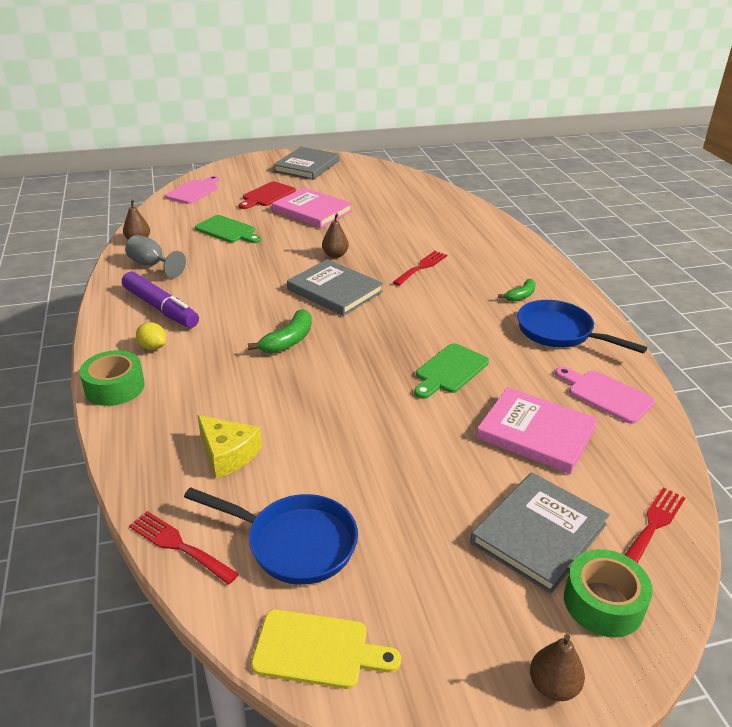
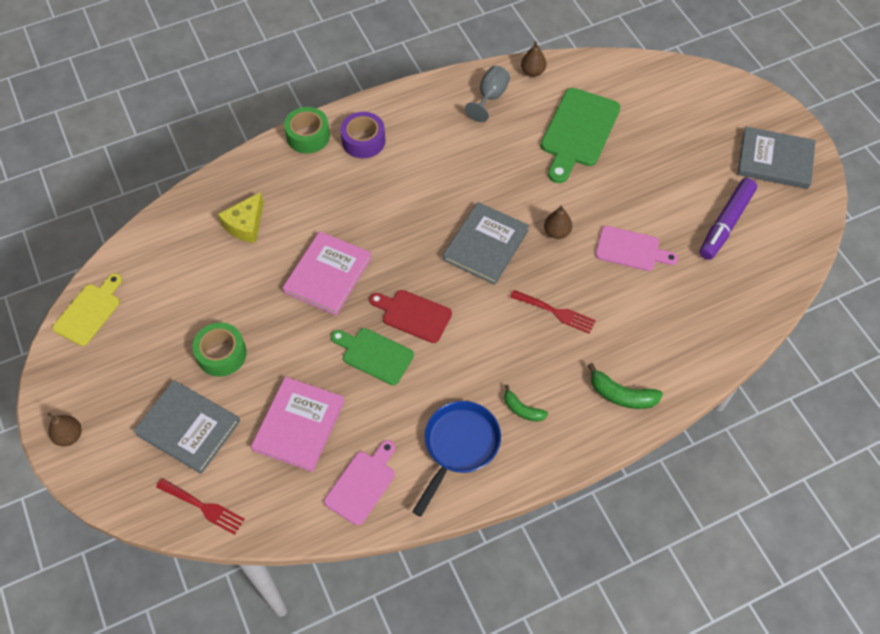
camera: 80 degrees right, 25 degrees up
(153, 347) = (363, 141): yellow lemon -> purple tape
(160, 308) = (421, 127): purple marker -> purple marker (726, 223)
(178, 545) = (160, 223): red fork -> none
(194, 191) = (658, 78): pink cutting board -> pink cutting board (631, 250)
(227, 230) = (578, 132): green cutting board -> green cutting board, size x1.57
(267, 195) = (674, 143): red cutting board -> red cutting board (413, 315)
(288, 340) = (393, 228): green banana -> green banana (621, 395)
(294, 543) = (167, 283): blue pan -> none
(312, 211) = (652, 191): pink book -> pink book (328, 275)
(317, 650) = (89, 311): yellow cutting board -> yellow cutting board turned 150 degrees counterclockwise
(603, 602) = (131, 467): green tape -> green tape (221, 354)

